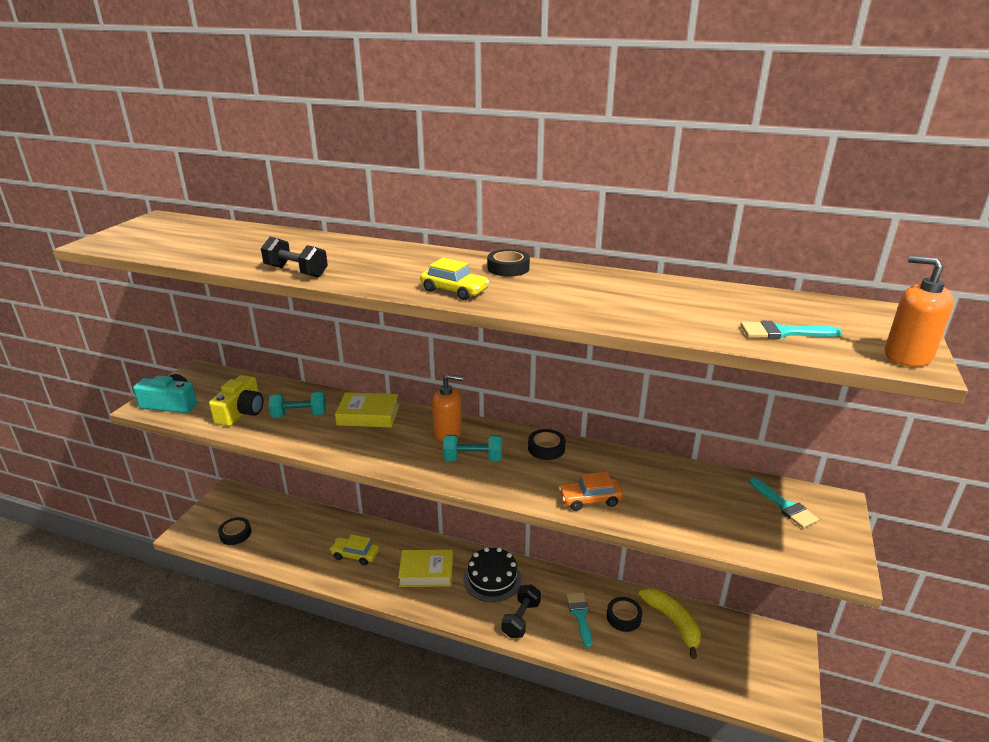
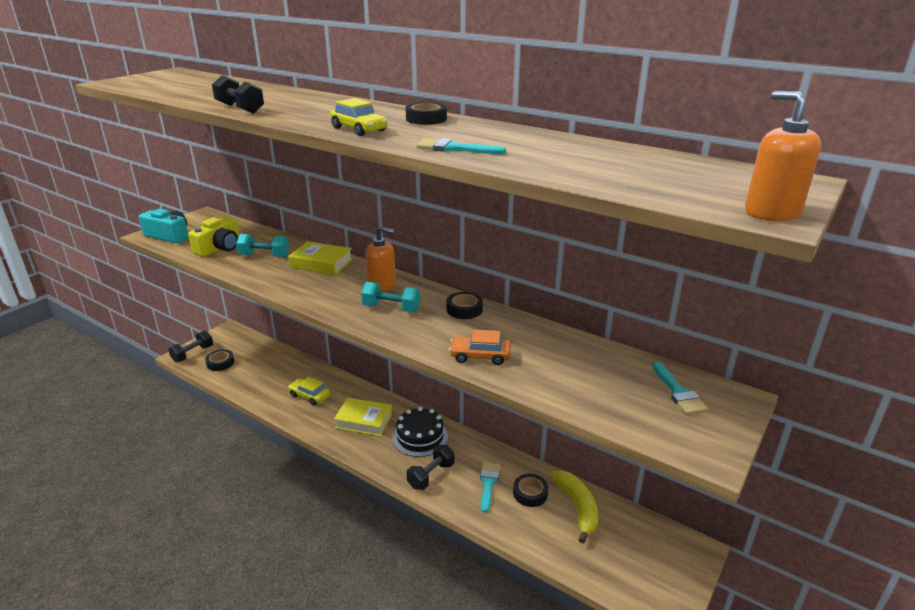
camera: 15 degrees right, 0 degrees up
(197, 528) = (193, 354): none -> black dumbbell
(782, 332) = (649, 183): turquoise brush -> turquoise brush (454, 148)

